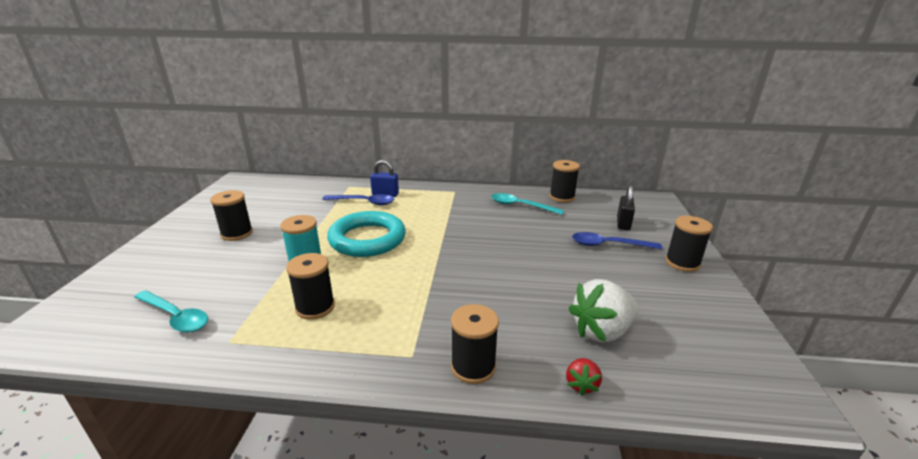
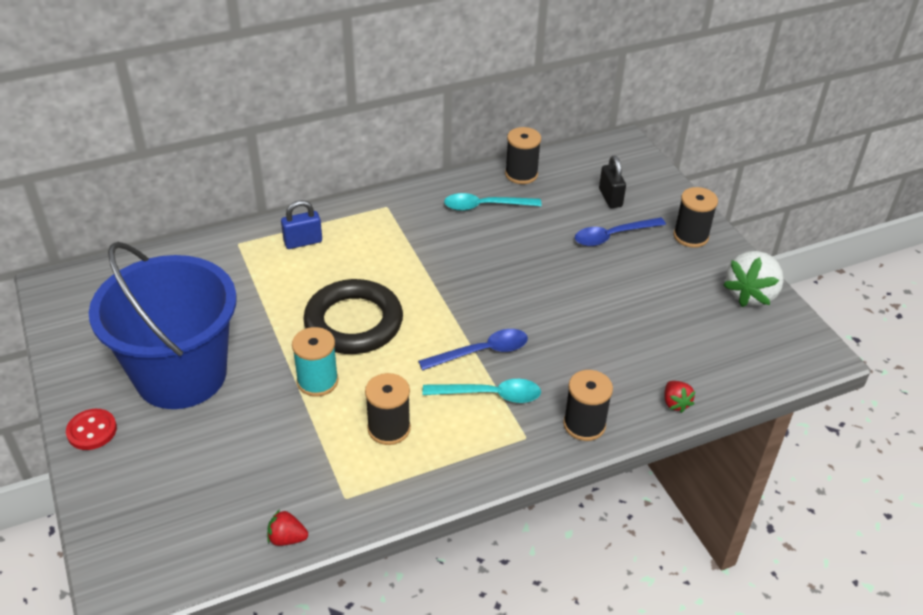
camera: 30 degrees left, 15 degrees up
(154, 244) = (92, 431): none -> red button
(156, 352) = (287, 538): none -> red strawberry
(175, 317) = (255, 499): turquoise spoon -> turquoise spoon (490, 395)
(237, 233) = (181, 375): black spool -> blue bucket
(364, 202) = (289, 266): blue spoon -> blue spoon (481, 352)
(367, 239) = (353, 322): turquoise ring -> black ring
(602, 331) = (663, 346): white strawberry -> white strawberry (751, 294)

